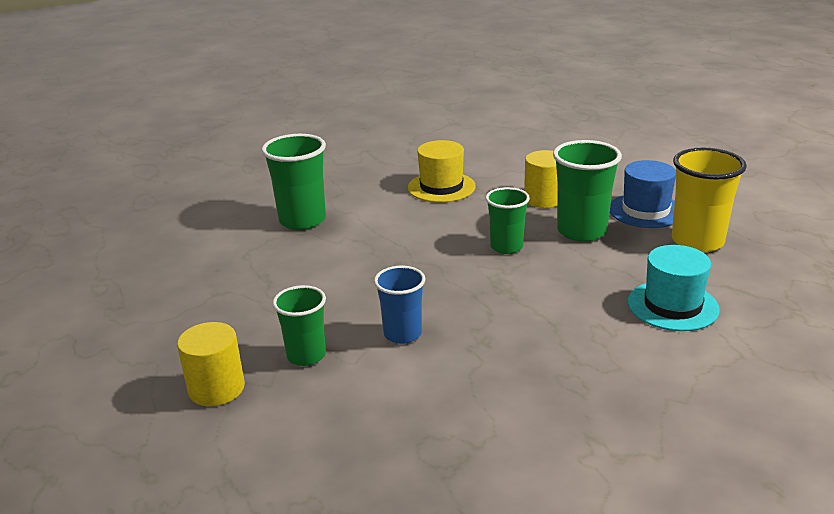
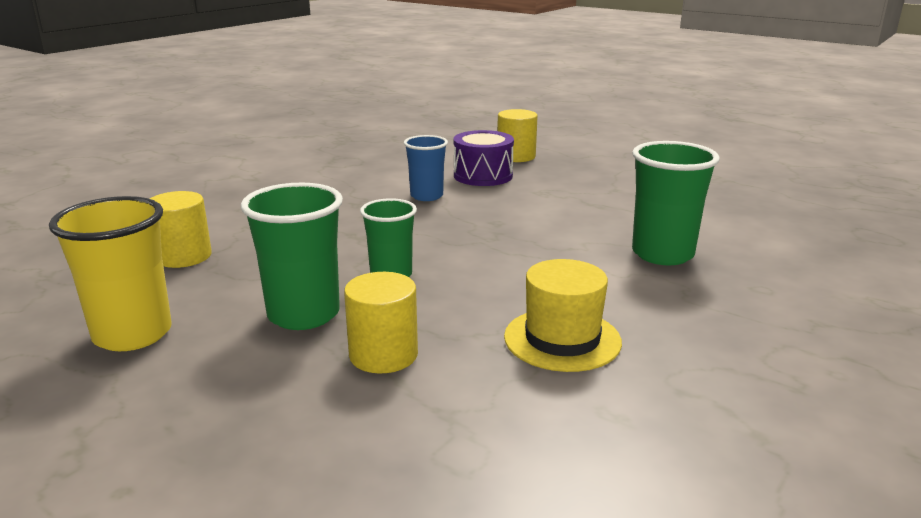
camera: 150 degrees right, 5 degrees down
(306, 355) = (483, 176): green cup -> purple drum
(645, 211) = (208, 371): blue hat -> none
(672, 305) = (183, 256): turquoise hat -> yellow cylinder

